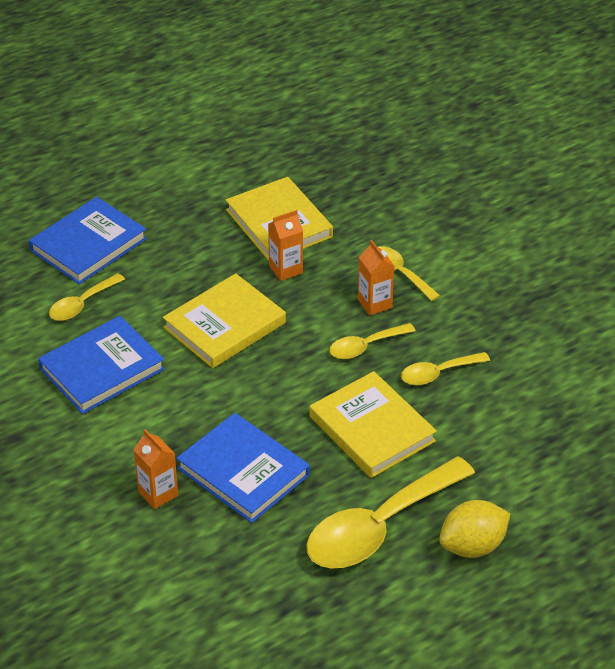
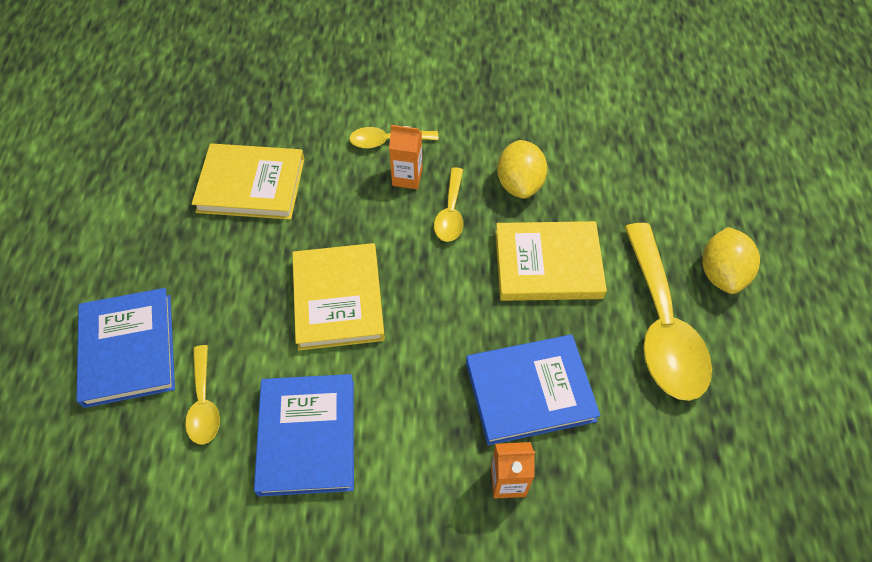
camera: 55 degrees left, 15 degrees up
(286, 269) = (311, 213): orange carton -> none
(438, 373) = (519, 184): yellow spoon -> yellow lemon

